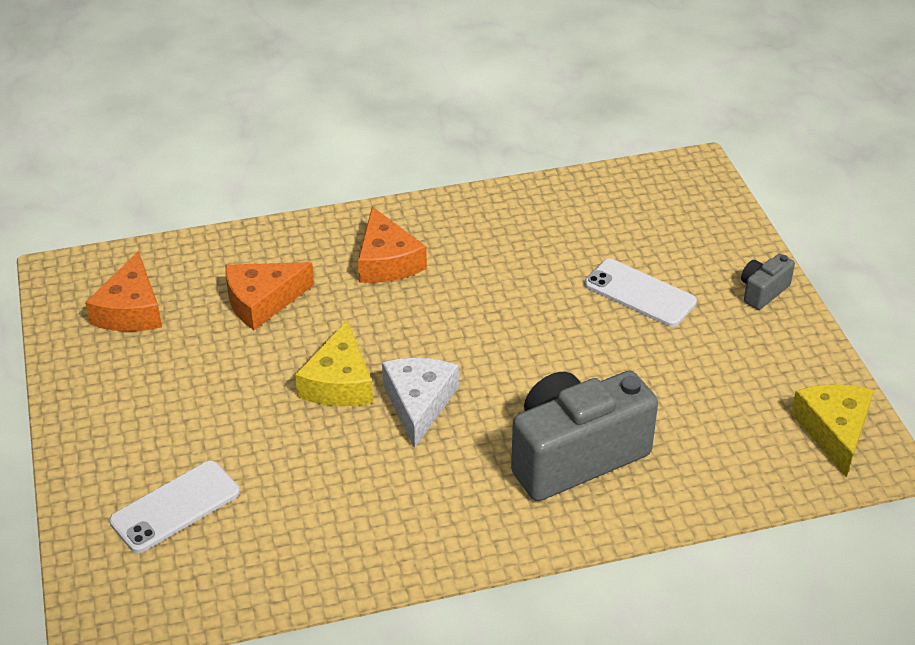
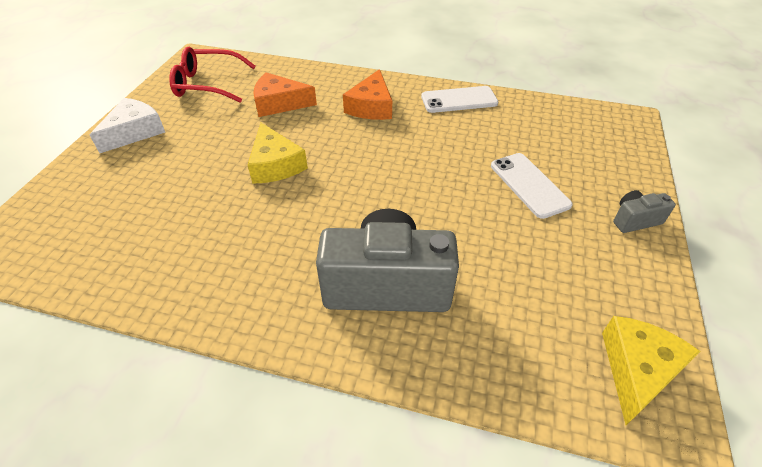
camera: 30 degrees right, 5 degrees up
(131, 310) = (208, 84): orange cheese -> red glasses
(175, 507) = (106, 200): white phone -> white phone (459, 100)
(339, 382) = (275, 165): yellow cheese -> yellow cheese turned 60 degrees counterclockwise
(419, 403) = (311, 198): white cheese -> white cheese (134, 132)

